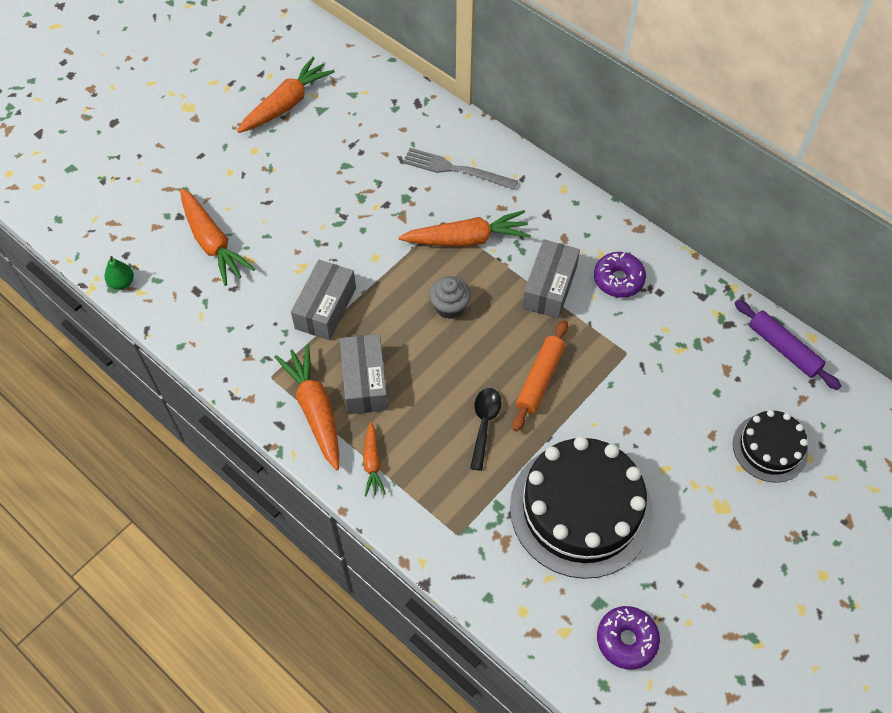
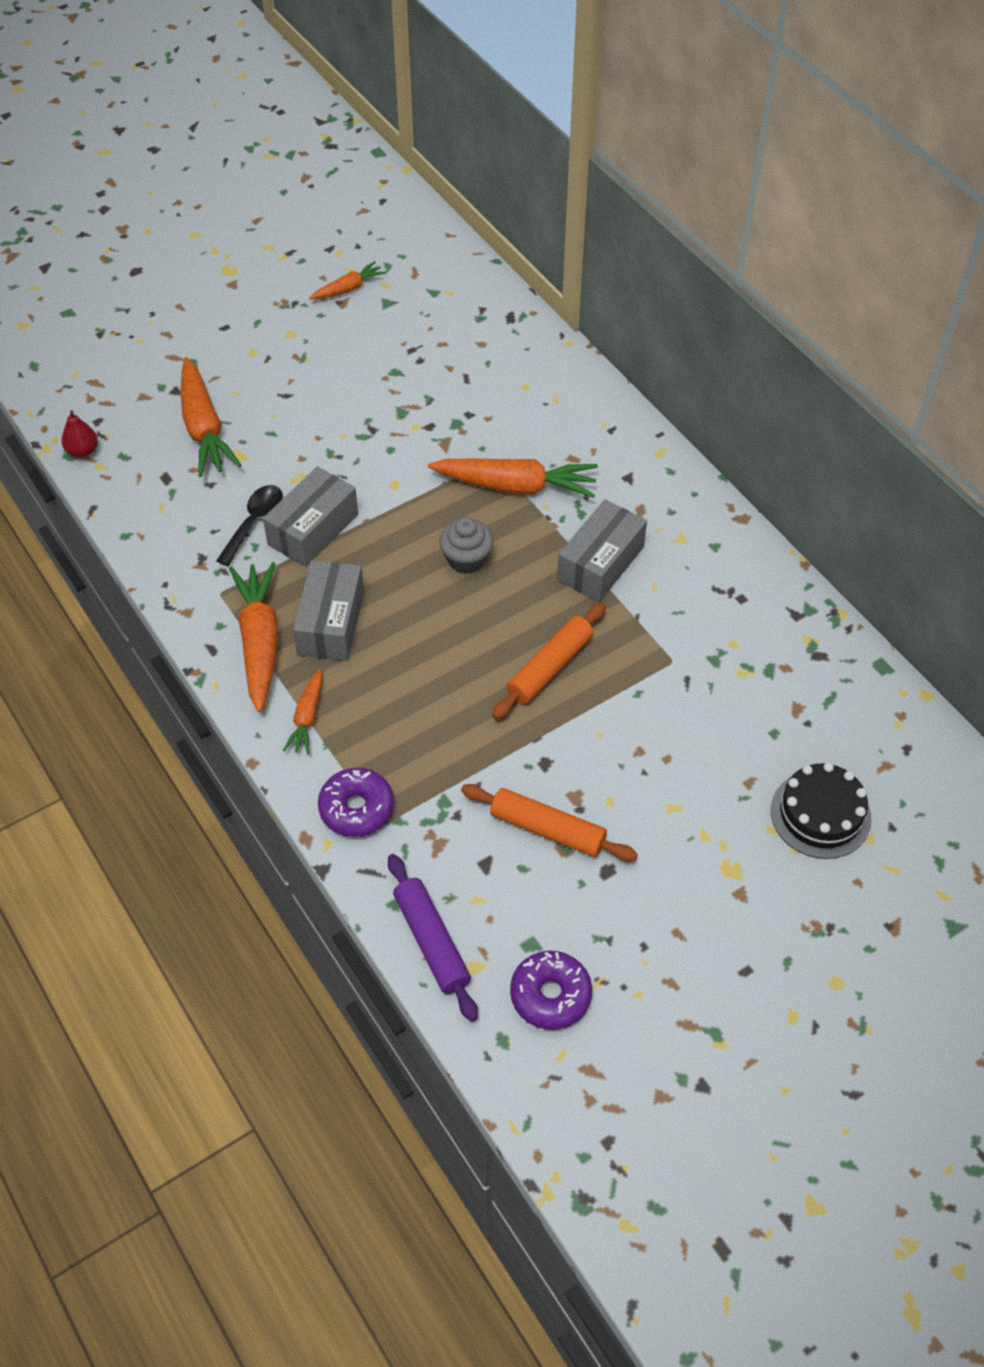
camera: 15 degrees right, 5 degrees down
(122, 283) = (82, 451): green pear -> red pear
(286, 104) = (348, 288): orange carrot -> orange carrot, size x0.54
(456, 169) = (531, 403): grey fork -> none
(484, 424) = (461, 704): black spoon -> black spoon (254, 522)
(581, 509) = (547, 829): black cake -> orange rolling pin
(618, 279) = (693, 572): purple donut -> purple donut (356, 808)
(783, 349) = (882, 700): purple rolling pin -> purple rolling pin (432, 941)

